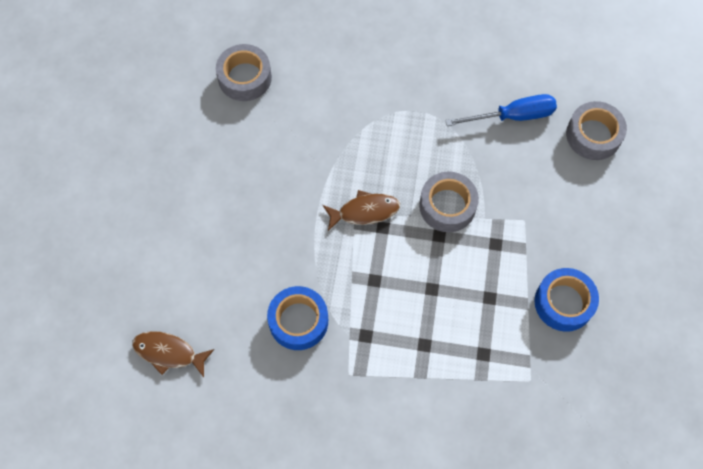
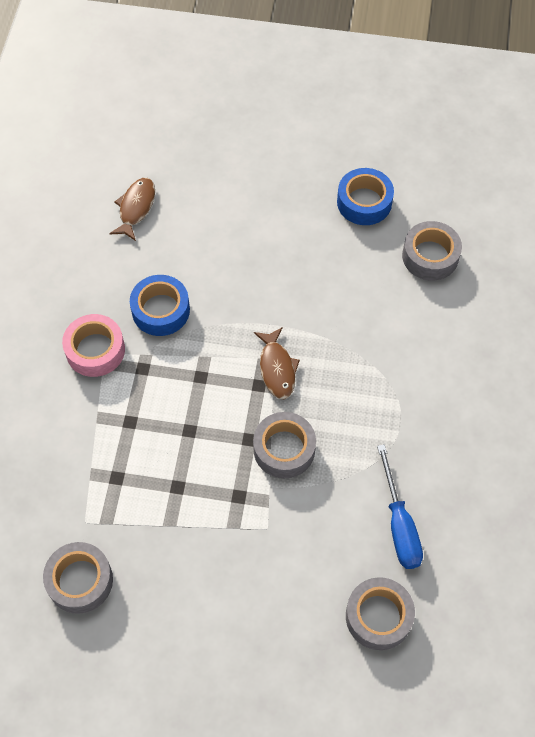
camera: 90 degrees right, 5 degrees down
(344, 384) = (95, 350): none -> pink tape
(564, 303) = (168, 564): blue tape -> blue tape (364, 202)
(587, 381) = (80, 581): none -> grey tape

